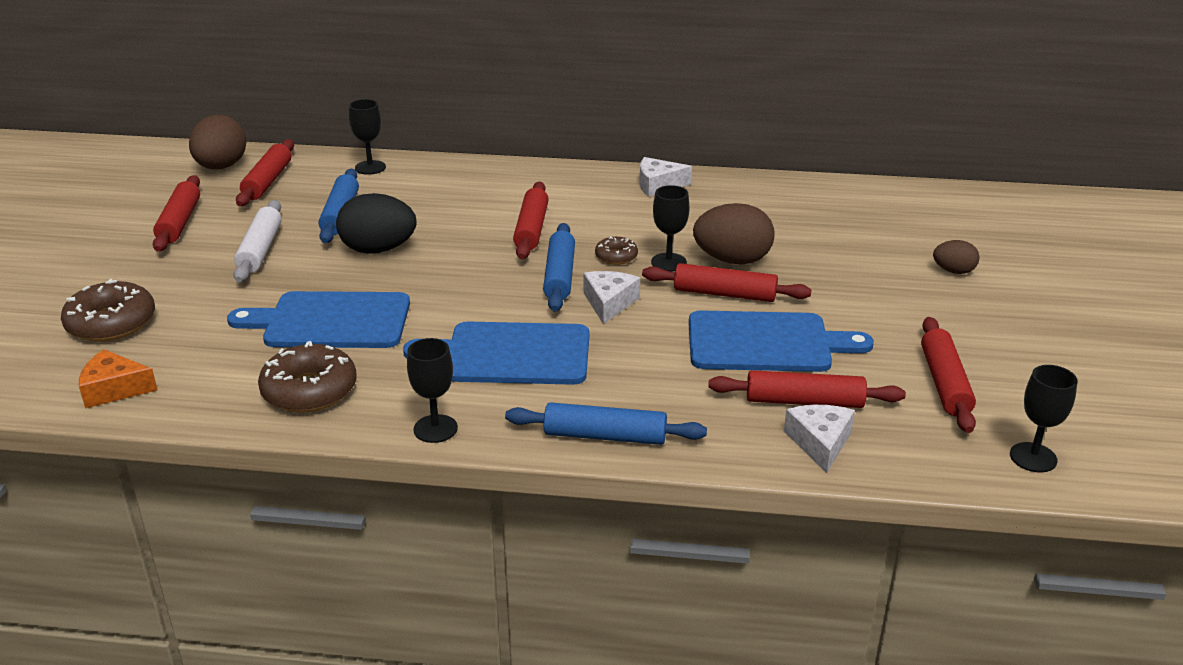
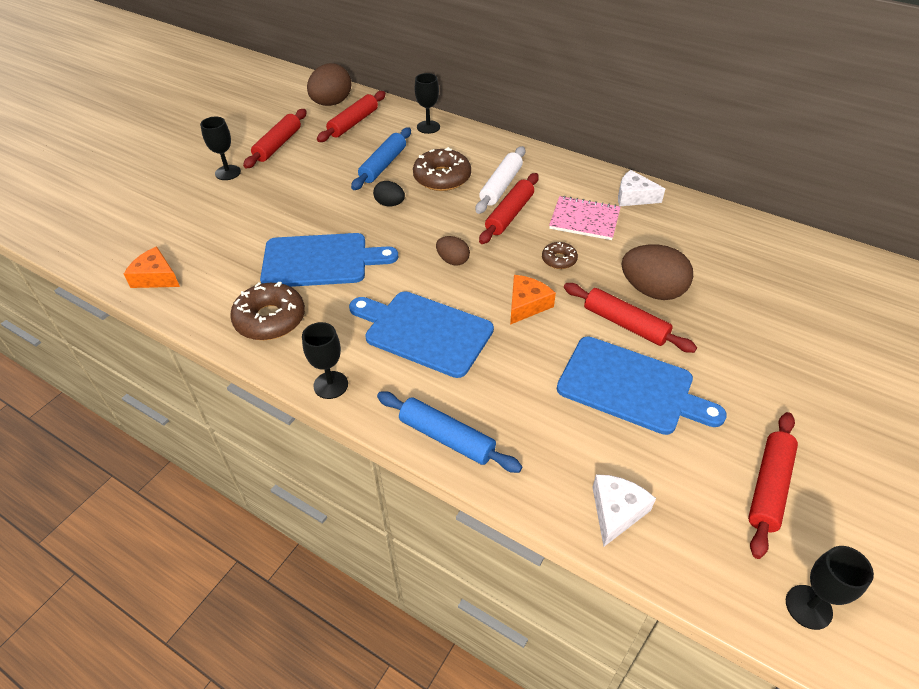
camera: 25 degrees right, 15 degrees up
(111, 323) = (187, 220): brown donut -> brown donut (442, 177)
(260, 250) = (313, 183): white rolling pin -> white rolling pin (501, 186)
(331, 321) = (320, 260): blue cutting board -> blue cutting board turned 150 degrees clockwise
(378, 249) = (390, 204): black egg -> black egg, size x0.55
(559, 276) = (504, 266): blue rolling pin -> none
(609, 303) = (526, 305): white cheese -> orange cheese
(619, 216) = (584, 220): none -> pink notebook
(668, 262) = (597, 278): black goblet -> black goblet (228, 172)
(804, 402) = (628, 461): red rolling pin -> none
(953, 271) = (849, 362): brown egg -> brown egg (453, 260)

